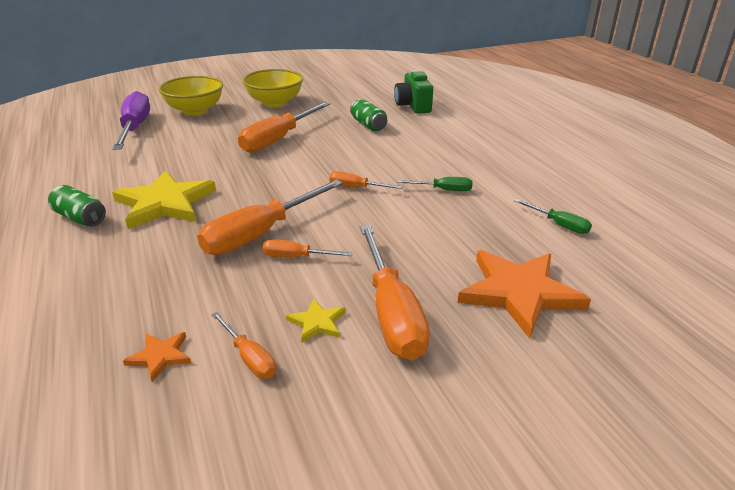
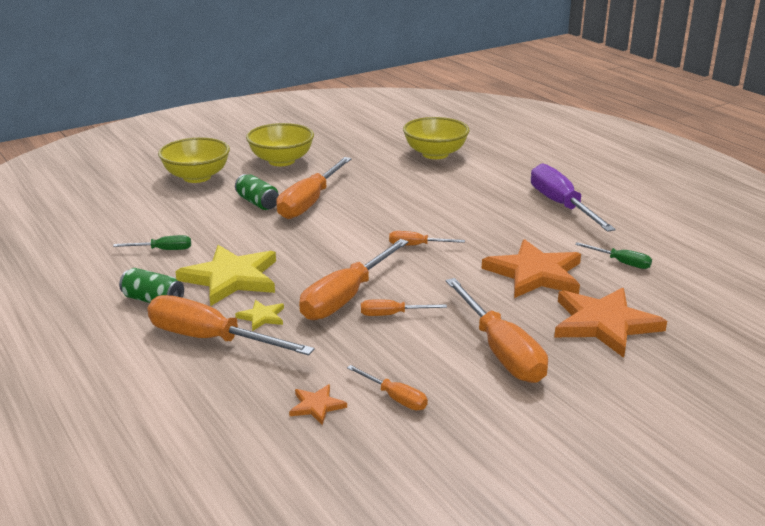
camera: 10 degrees left, 5 degrees down
(104, 264) = (210, 339): none -> orange screwdriver
(135, 128) = (142, 202): purple screwdriver -> purple screwdriver (561, 205)
(317, 322) = (439, 365): yellow star -> yellow star (262, 317)
(368, 125) = (397, 179): green can -> green can (257, 203)
(413, 106) = (435, 154): green camera -> yellow bowl
(443, 190) = (503, 240): green screwdriver -> green screwdriver (163, 250)
(462, 228) = (535, 274): none -> orange star

